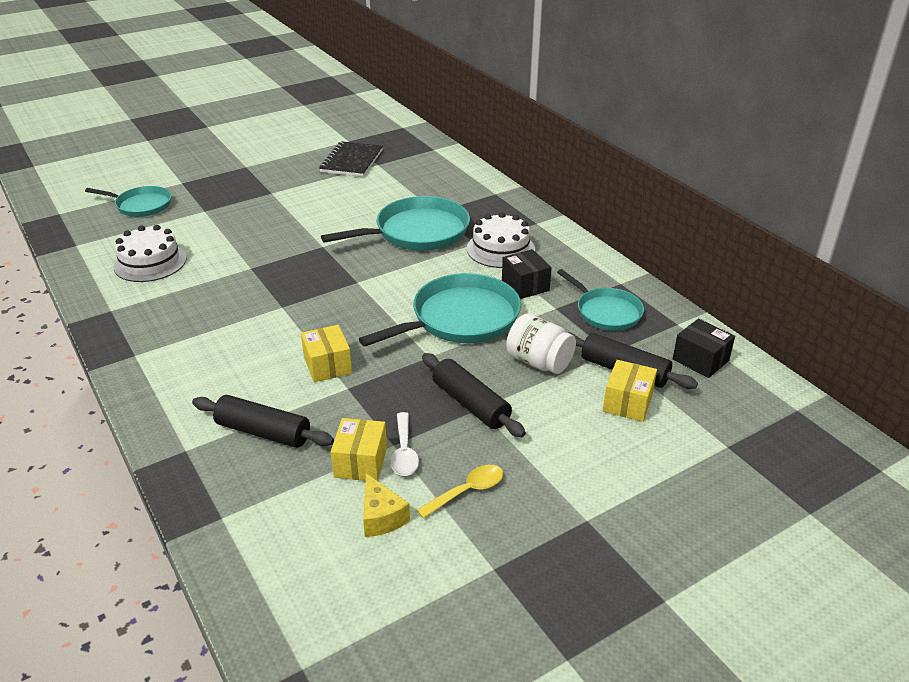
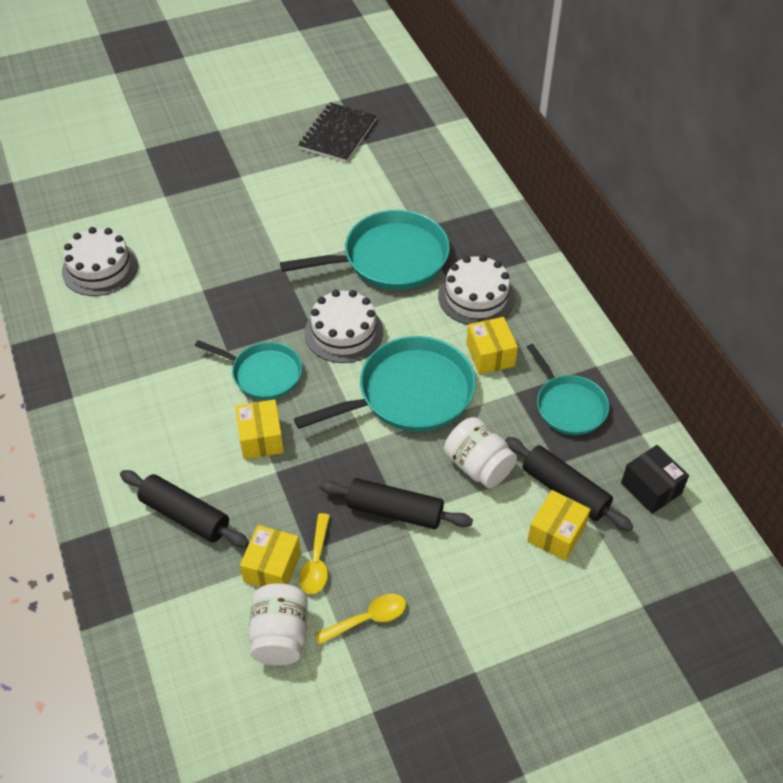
camera: 10 degrees right, 15 degrees up
(141, 205) = (99, 179): turquoise pan -> turquoise pan (263, 374)
(381, 517) = (280, 636): yellow cheese -> white jar
(388, 283) = (344, 332): none -> white cake
(404, 452) = (316, 562): white spoon -> yellow spoon
(471, 404) = (395, 511): black rolling pin -> black rolling pin turned 45 degrees counterclockwise
(525, 285) = (490, 355): black box -> yellow box

